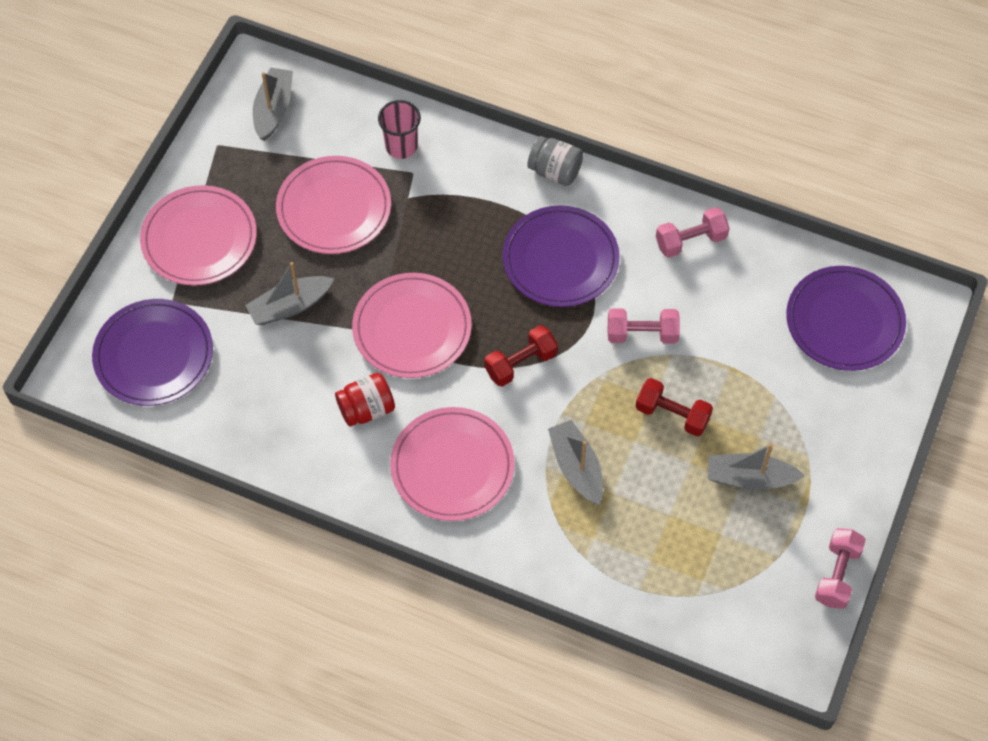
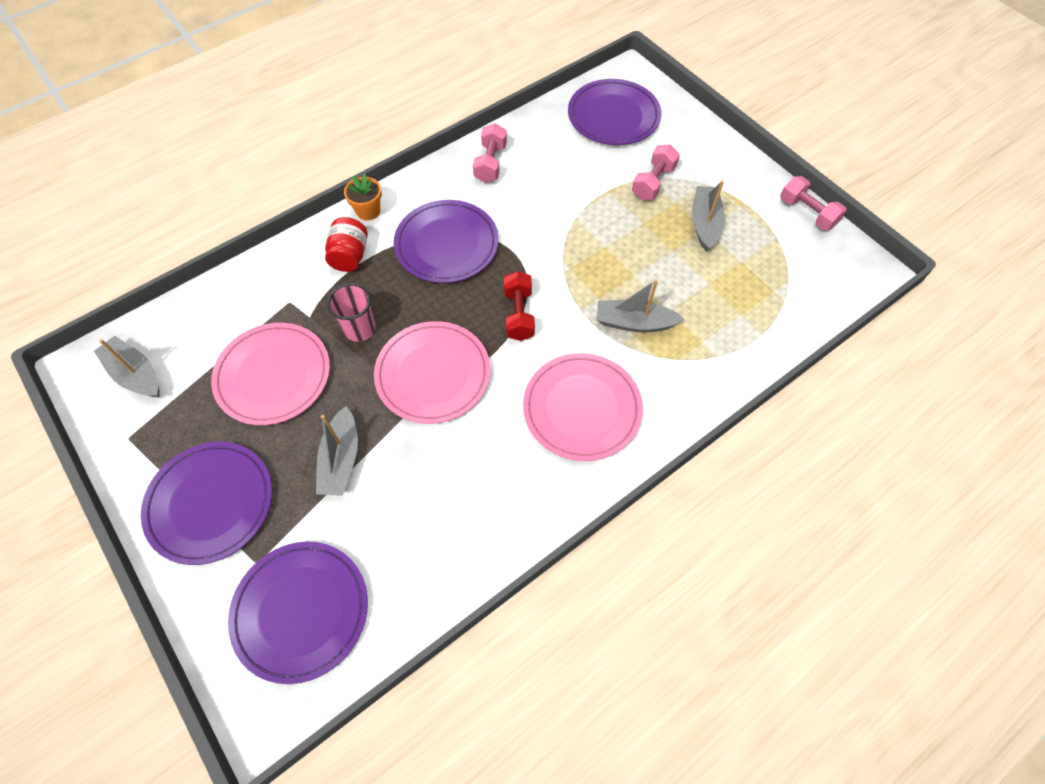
camera: 60 degrees left, 0 degrees up
(199, 239) = (211, 503): pink plate -> purple plate
(366, 409) = (486, 448): red jar -> red jar (350, 256)
(401, 146) = (258, 298): pink cup -> pink cup (360, 329)
(555, 171) = (368, 211): grey jar -> orange flower pot
(642, 334) = (546, 227): pink dumbbell -> pink dumbbell (653, 182)
(672, 414) = (625, 242): red dumbbell -> none
(749, 478) = (704, 223): grey boat -> grey boat turned 150 degrees clockwise

